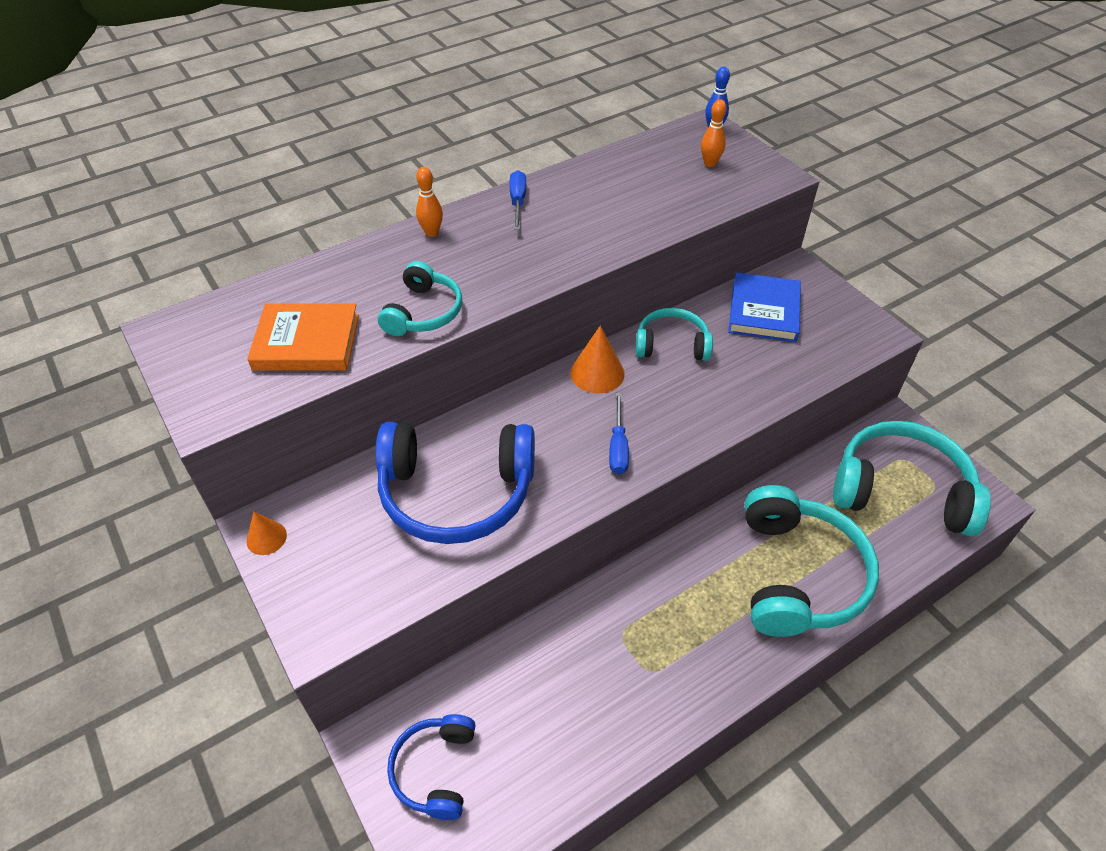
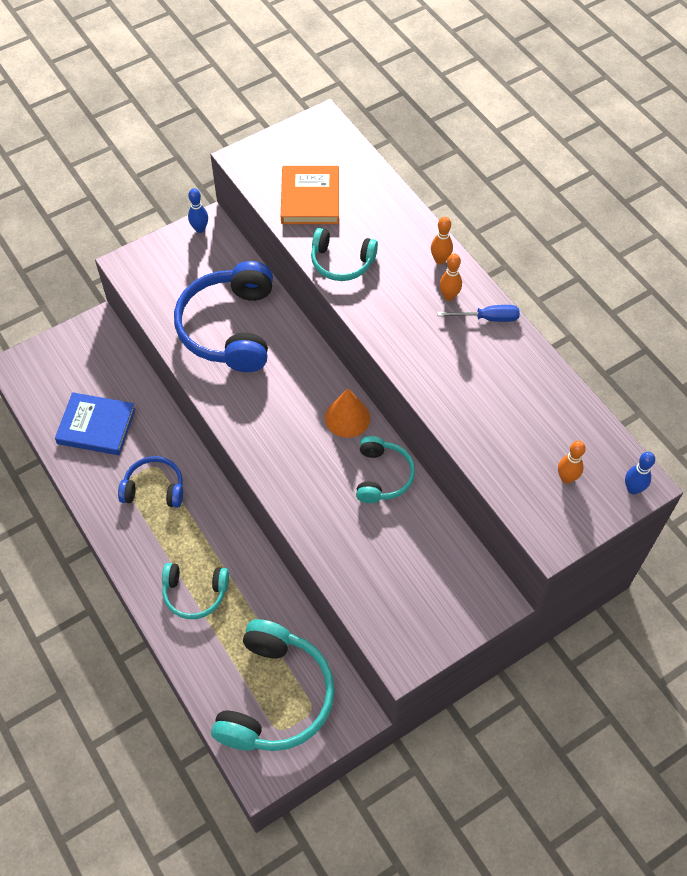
camera: 90 degrees right, 10 degrees up
(266, 538) = (200, 229): orange cone -> blue bowling pin
(435, 770) = (75, 361): blue headphones -> blue headphones (154, 488)
(485, 227) = (449, 296): none -> orange bowling pin
(618, 447) = (267, 429): blue screwdriver -> none
(764, 311) = (430, 558): blue book -> blue book (96, 426)
(797, 575) = (195, 593): turquoise headphones -> turquoise headphones, size x0.55

